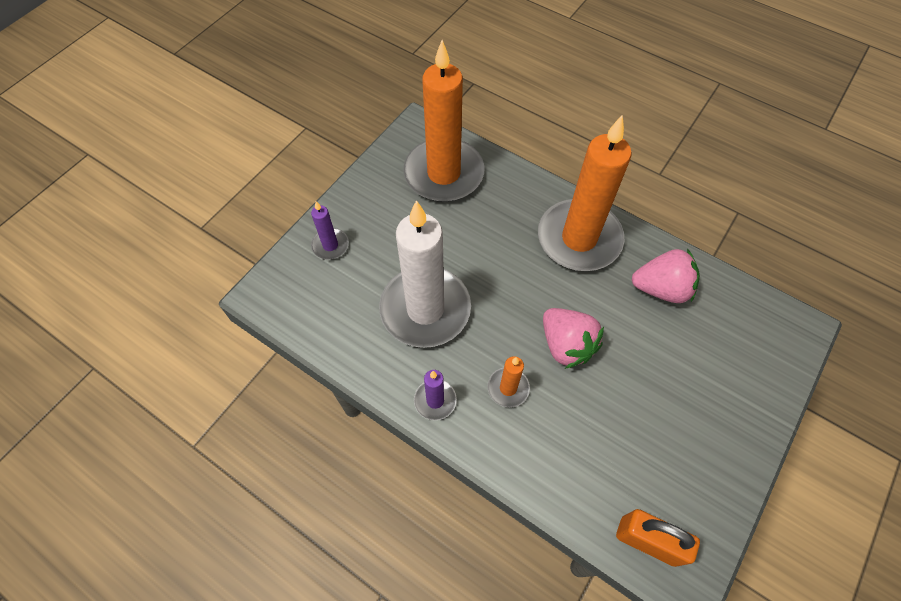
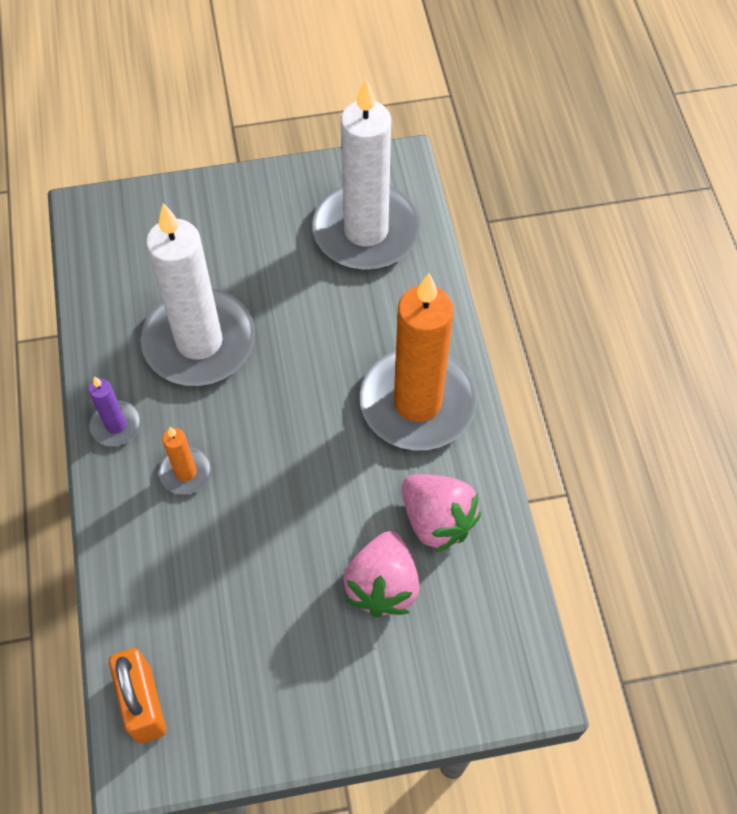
camera: 45 degrees right, 0 degrees up
(330, 245) = (187, 215): purple candle -> none
(444, 173) = (366, 231): orange candle -> white candle
(566, 345) = (281, 485): pink strawberry -> pink strawberry (382, 585)

